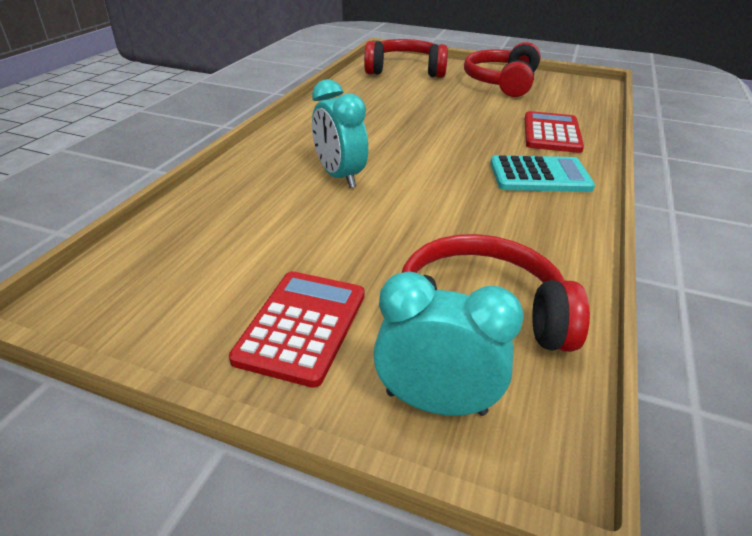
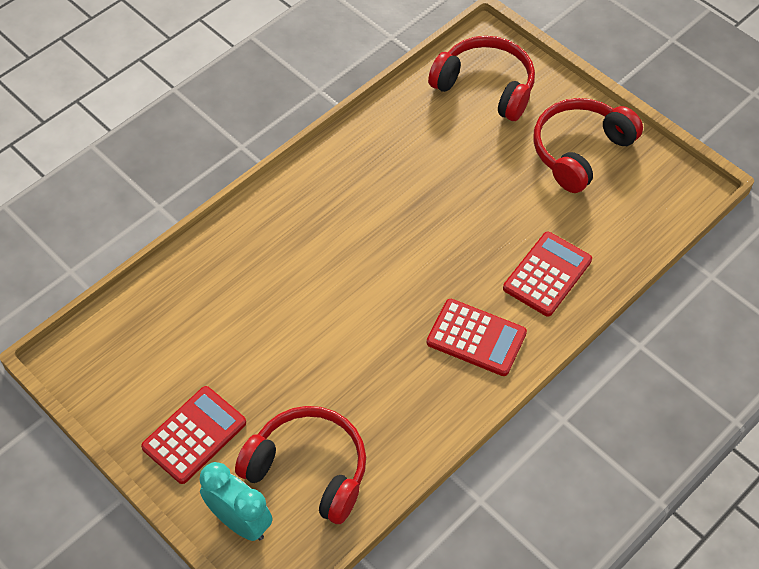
camera: 25 degrees right, 20 degrees up
(339, 176) = (301, 278): turquoise clock -> none
(539, 176) = (476, 338): turquoise calculator -> red calculator

